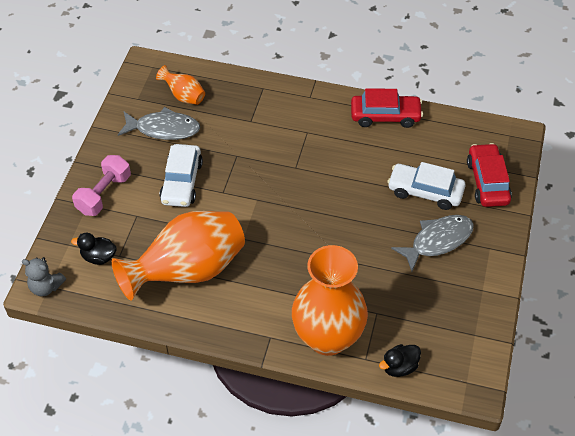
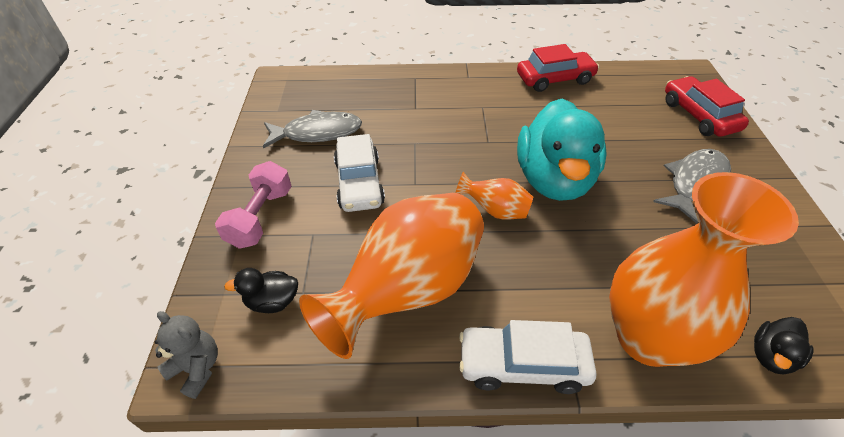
camera: 15 degrees left, 5 degrees down
(46, 287) = (197, 368): grey teddy bear -> grey teddy bear turned 150 degrees counterclockwise
(184, 96) = (330, 99): orange vase -> orange vase (495, 210)
(329, 213) = (554, 180): none -> turquoise duck
(425, 192) = (643, 137): white car -> white car (523, 365)

